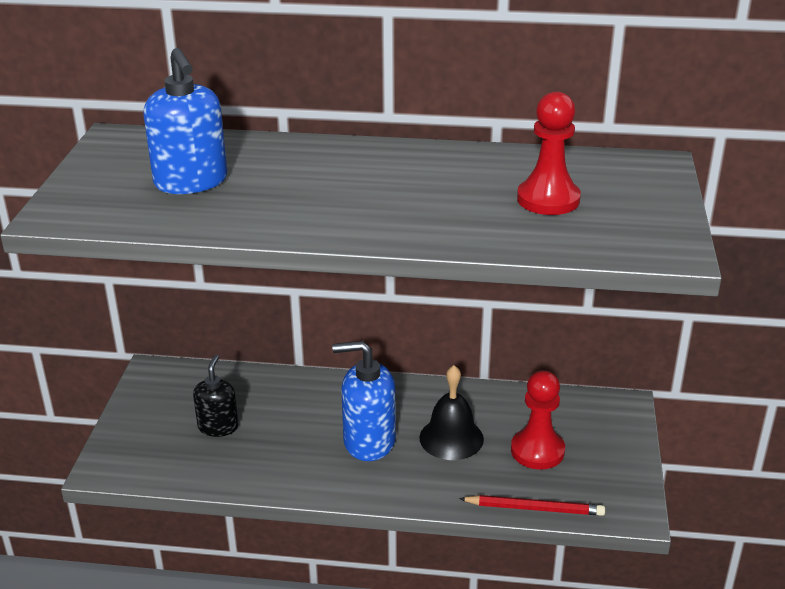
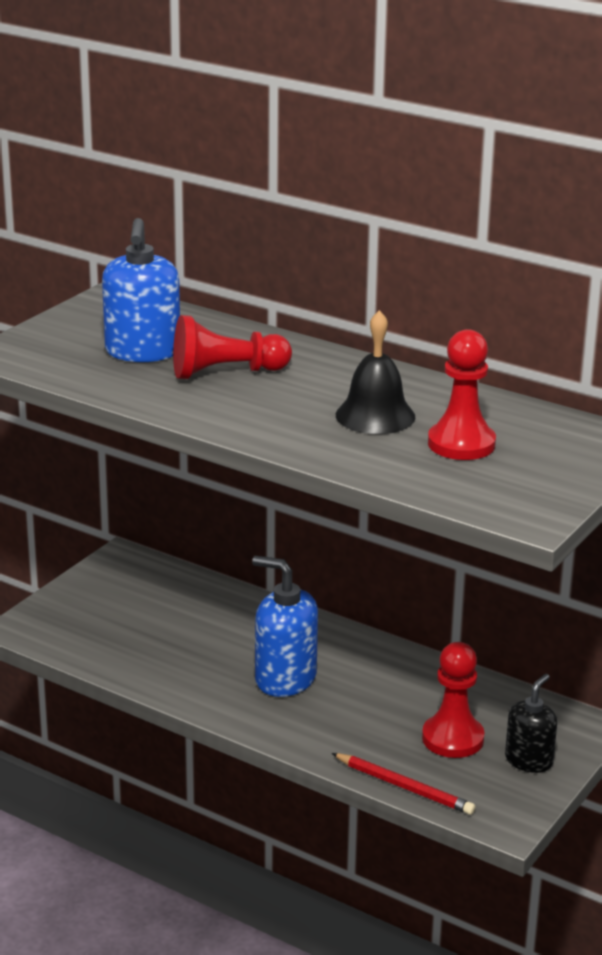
camera: 25 degrees right, 5 degrees down
(218, 427) = (149, 623): black soap dispenser -> black soap dispenser (529, 760)
(286, 183) = (226, 372): none -> red pawn
(451, 438) = (372, 700): black bell -> black bell (375, 415)

